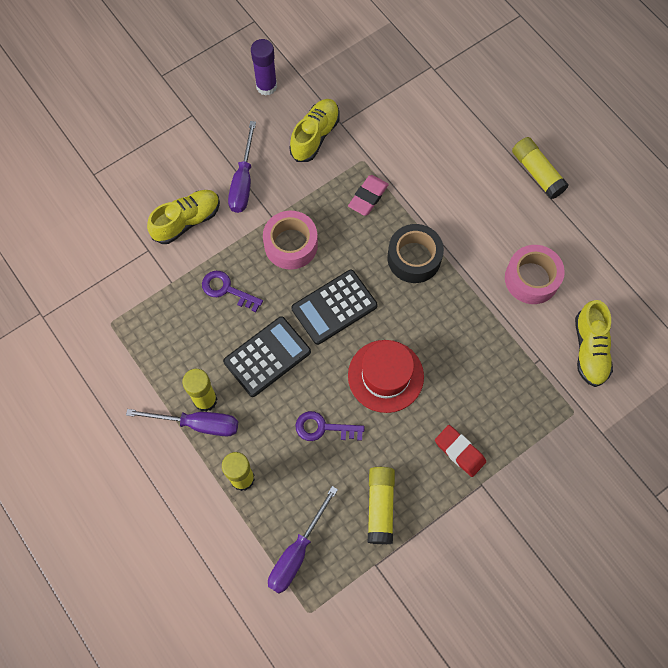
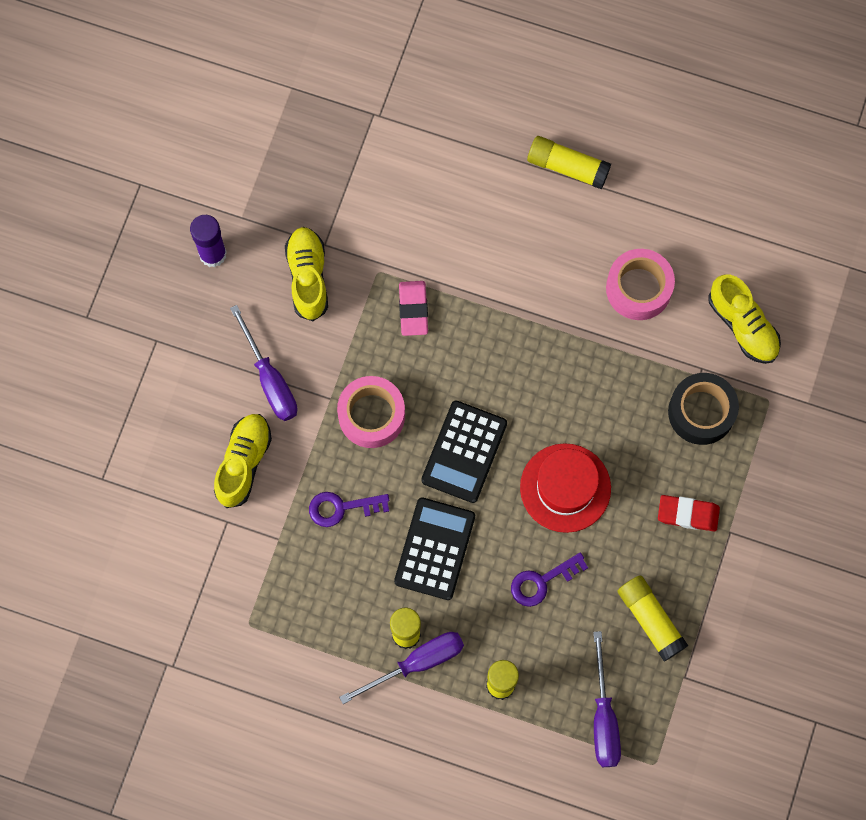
camera: 35 degrees left, 5 degrees up
(414, 258) = (507, 345): black tape -> black tape (701, 412)

